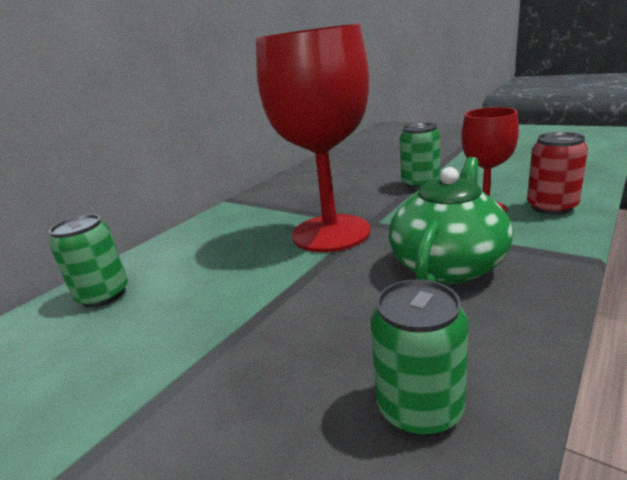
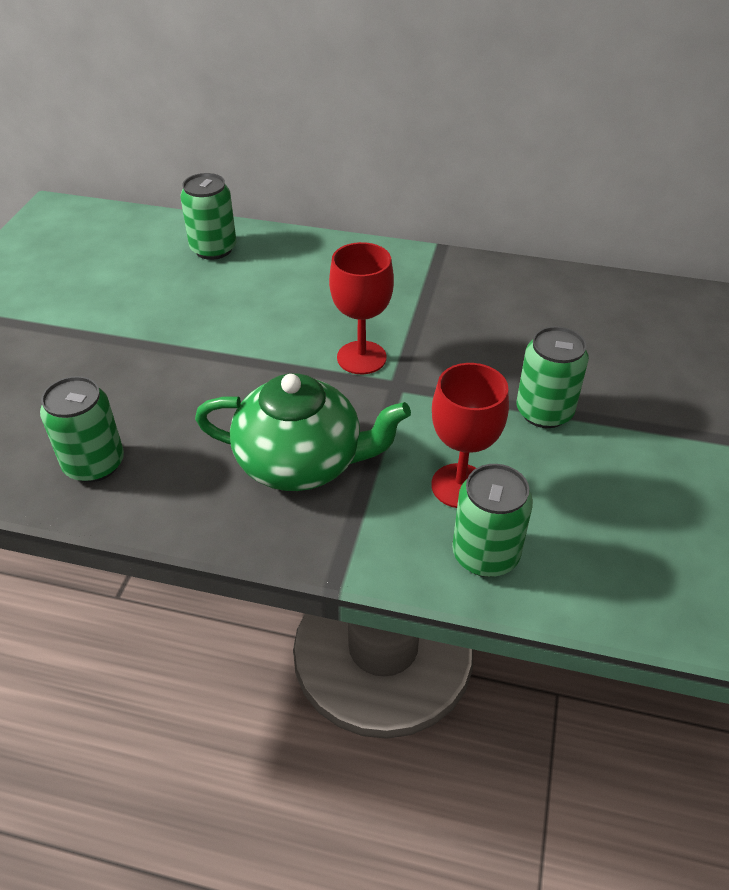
camera: 65 degrees right, 20 degrees up
(331, 233) = (361, 358): red goblet -> red goblet, size x0.53
(551, 207) = (485, 554): red can -> green can

